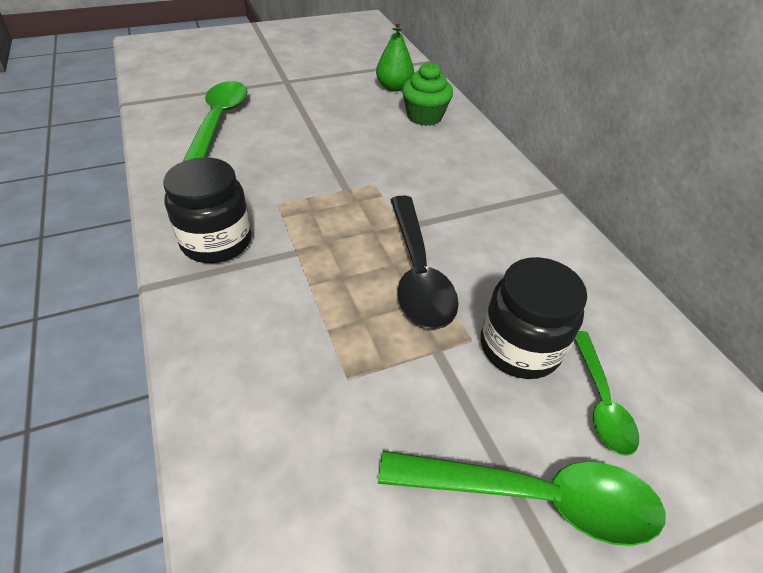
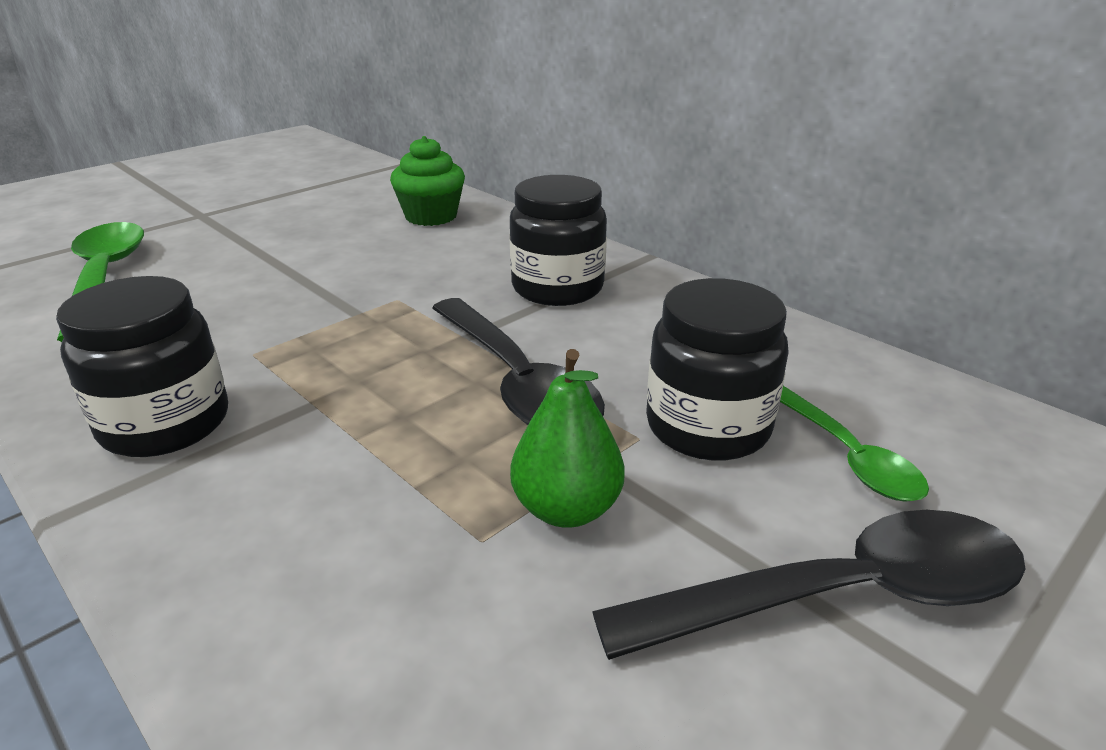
camera: 20 degrees left, 15 degrees down
(394, 87) = (371, 195): green pear -> green pear (566, 509)
(479, 203) = (557, 288): none -> black jar
(534, 497) = (840, 596): green spoon -> black spoon

